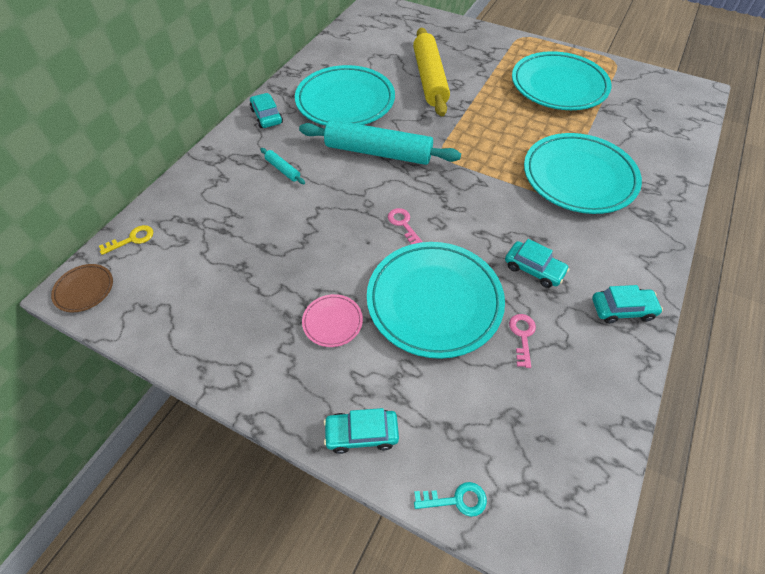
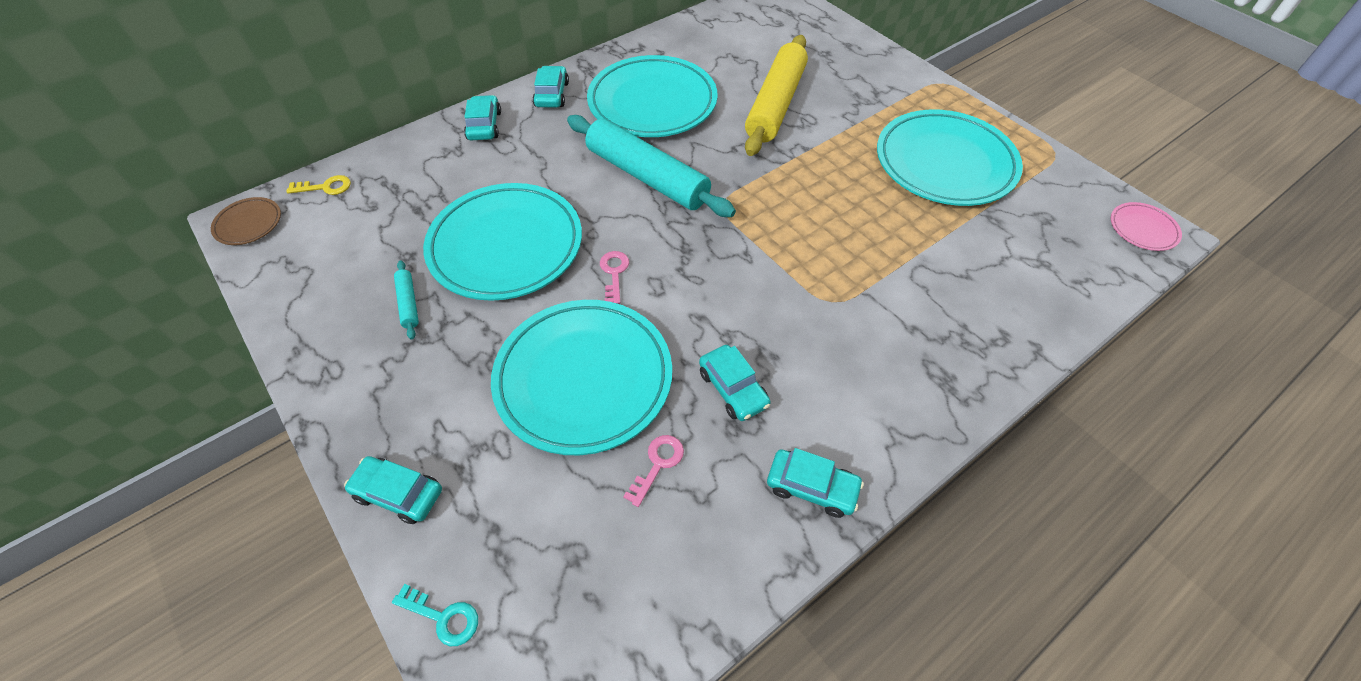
camera: 25 degrees right, 0 degrees up
(230, 153) = (484, 125): none -> turquoise car
(282, 169) = (526, 162): turquoise rolling pin -> turquoise rolling pin (408, 303)
(332, 322) = (456, 356): pink plate -> pink plate (1142, 229)
(579, 177) = (881, 294): turquoise plate -> turquoise plate (506, 246)

